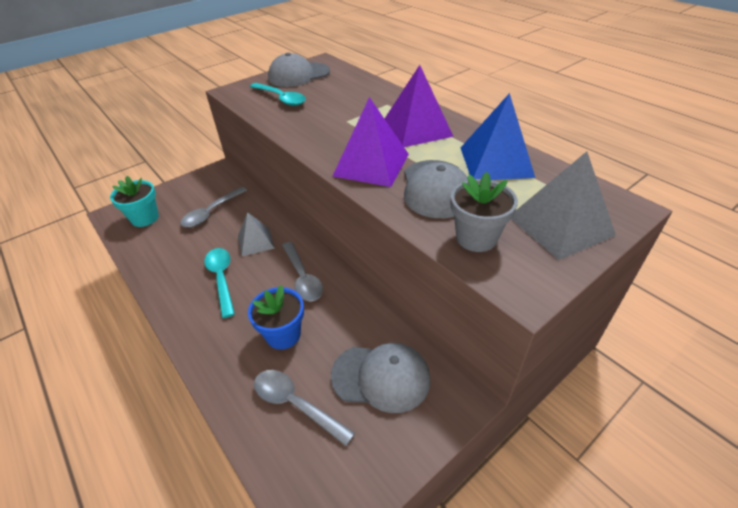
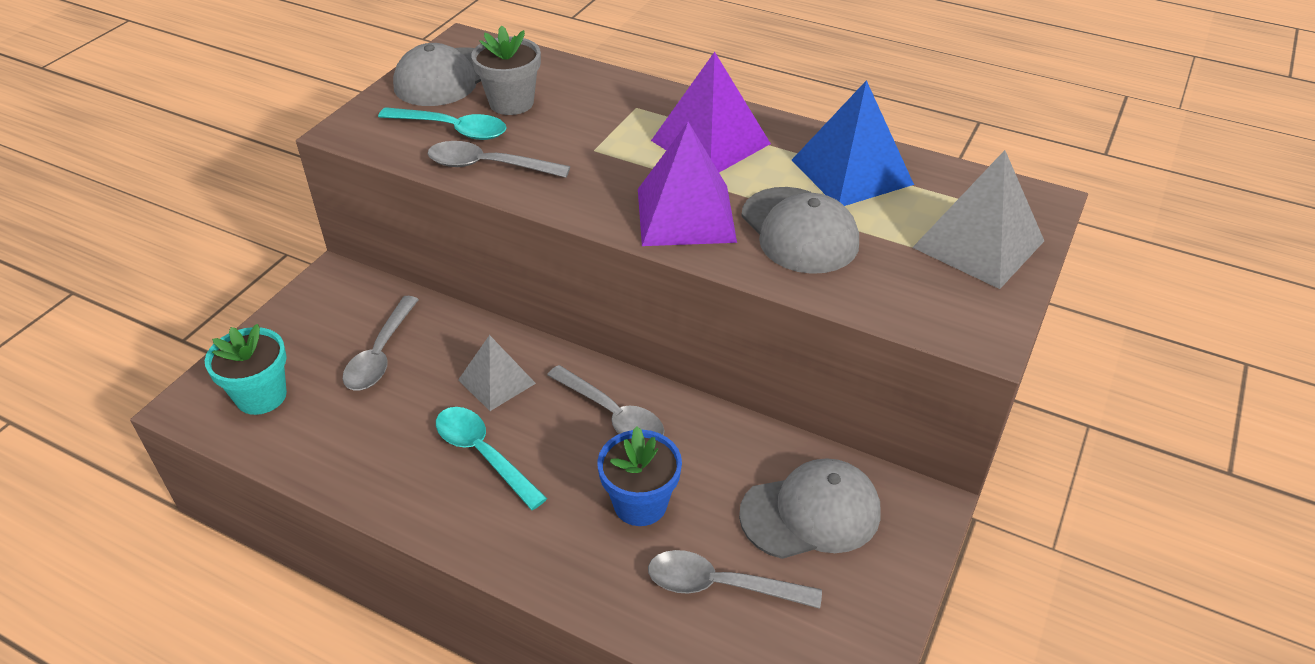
camera: 25 degrees left, 0 degrees up
(284, 119) = (489, 166): none -> grey spoon
(476, 238) = (891, 286): grey flower pot -> grey flower pot (511, 103)

